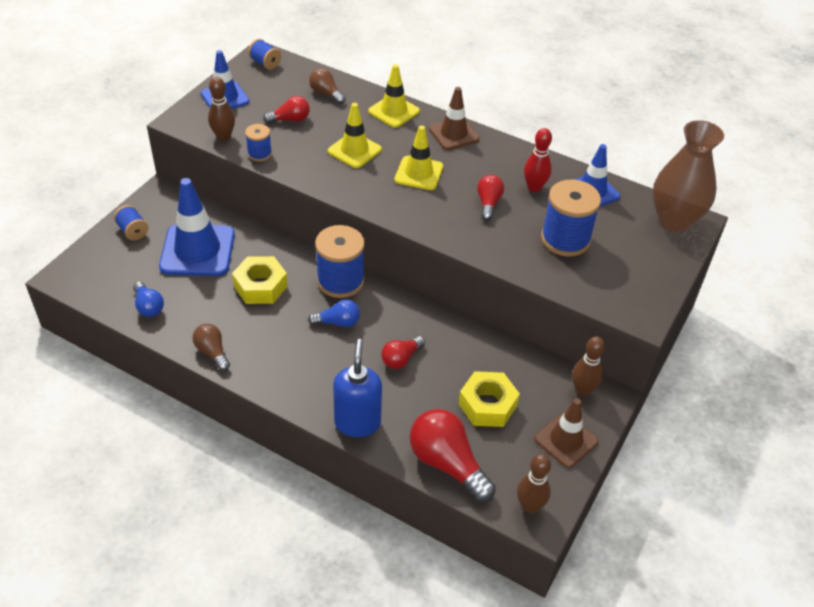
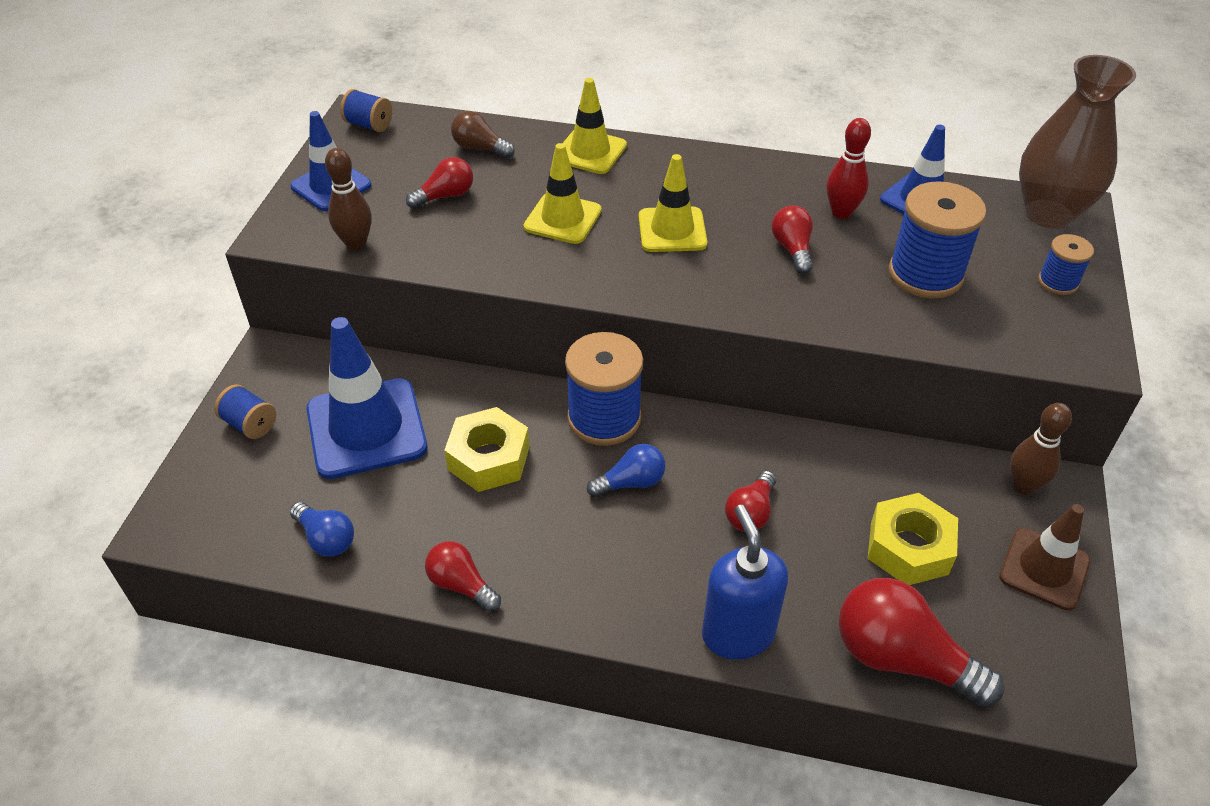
camera: 15 degrees left, 0 degrees up
(212, 352) = (461, 585): brown light bulb -> red light bulb
(259, 154) = (423, 256): blue spool -> blue spool (1058, 282)
(453, 134) = (690, 164): brown traffic cone -> none
(530, 506) = (1052, 688): brown bowling pin -> none

